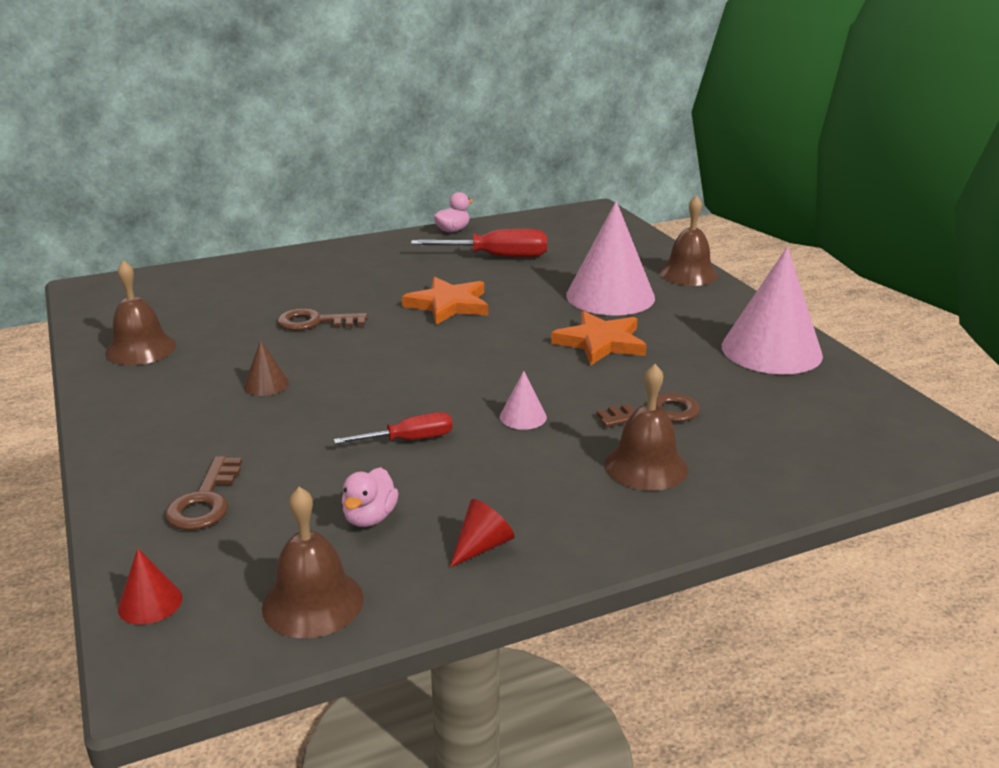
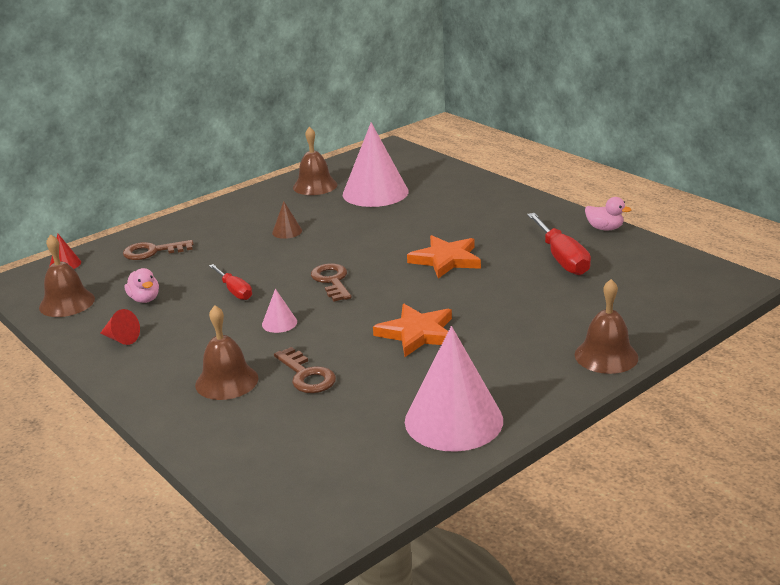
camera: 75 degrees right, 0 degrees up
(315, 322) = (384, 222): brown key -> brown key (332, 281)
(370, 518) = (145, 299): pink duck -> pink duck turned 120 degrees counterclockwise
(610, 296) = (517, 323): pink cone -> pink cone (375, 192)

